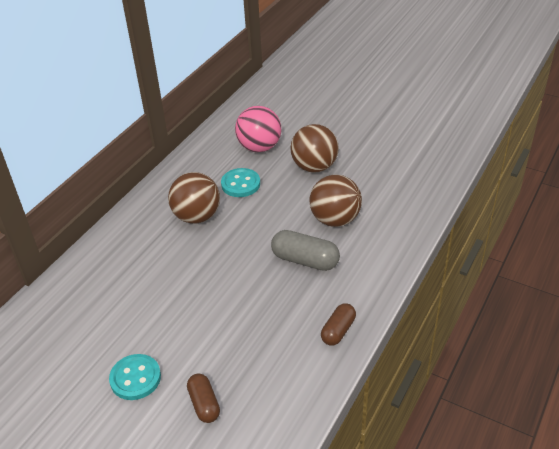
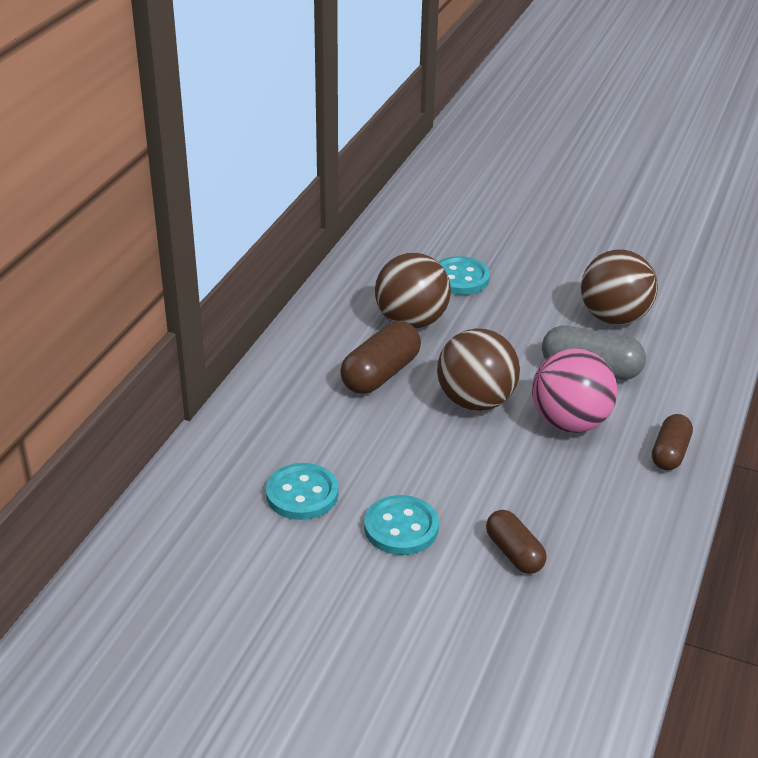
camera: 10 degrees left, 5 degrees down
(80, 347) = (302, 494): none -> turquoise button
(162, 257) = (380, 374): none -> brown capsule
(259, 147) = (469, 231): pink ball -> pink ball (569, 422)
(314, 167) = (559, 253): brown ball -> brown ball (475, 401)

